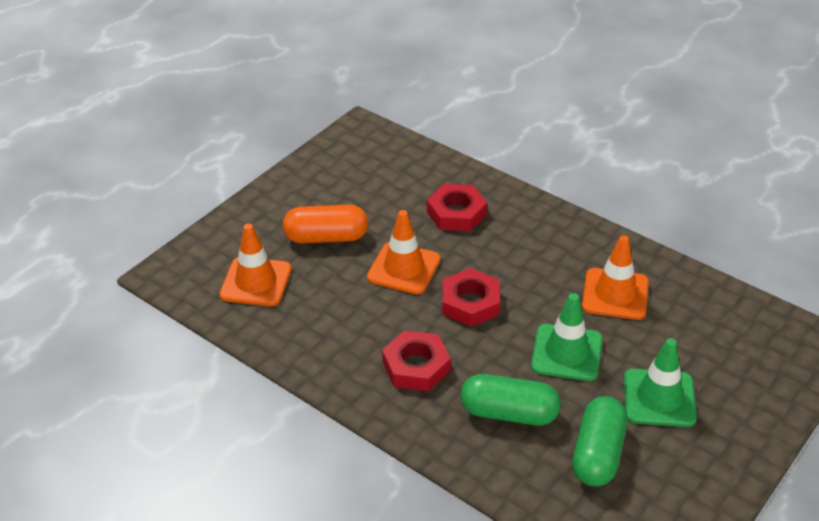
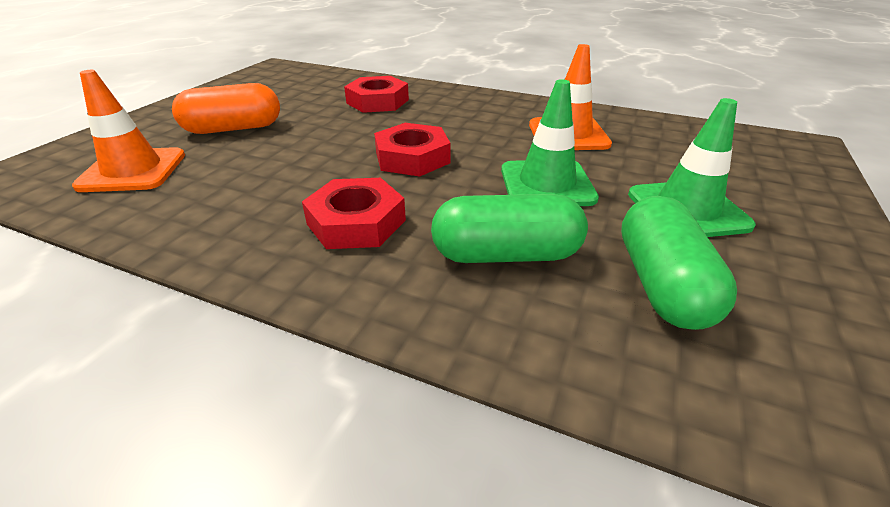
camera: 15 degrees left, 5 degrees down
(404, 268) = (327, 141): orange traffic cone -> none

